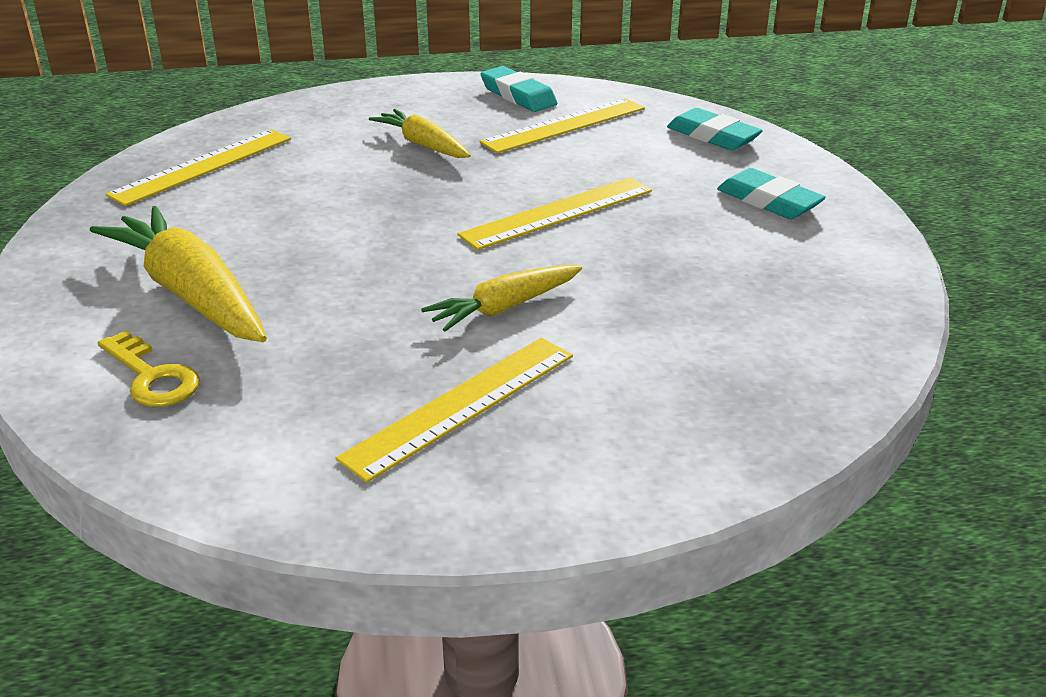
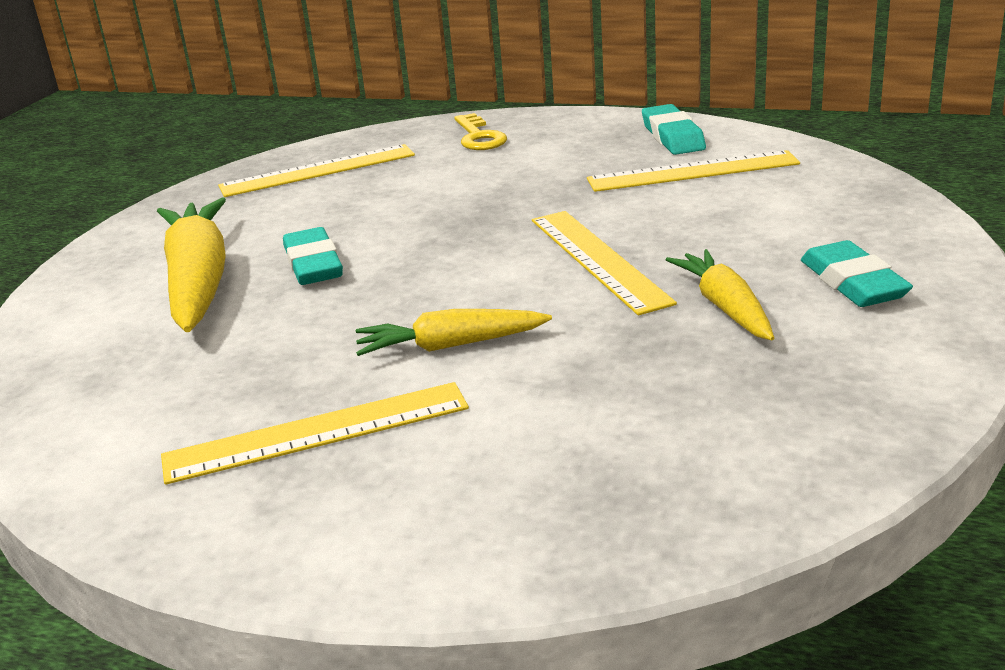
camera: 30 degrees right, 5 degrees down
(152, 377) = (99, 347): yellow key -> yellow key (479, 137)
(422, 145) = (529, 174): yellow carrot -> yellow carrot (725, 307)
(558, 213) = (598, 259): yellow ruler -> yellow ruler turned 75 degrees clockwise
(713, 136) = (854, 202): turquoise eraser -> turquoise eraser (314, 264)

